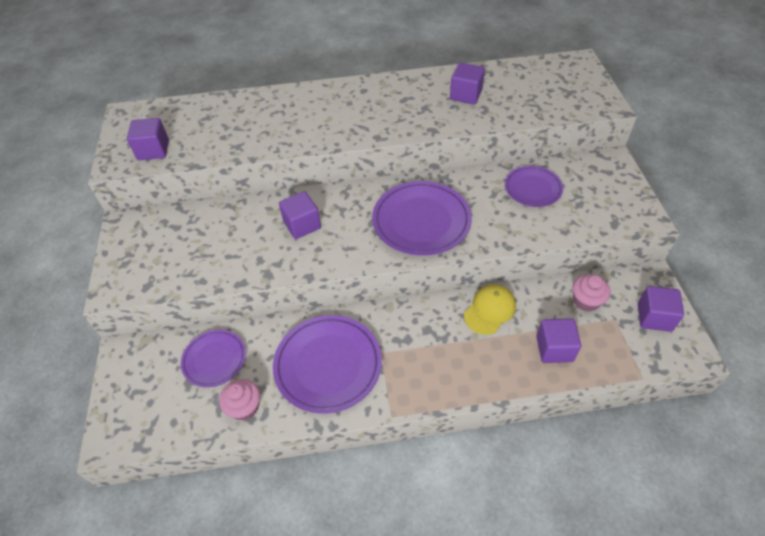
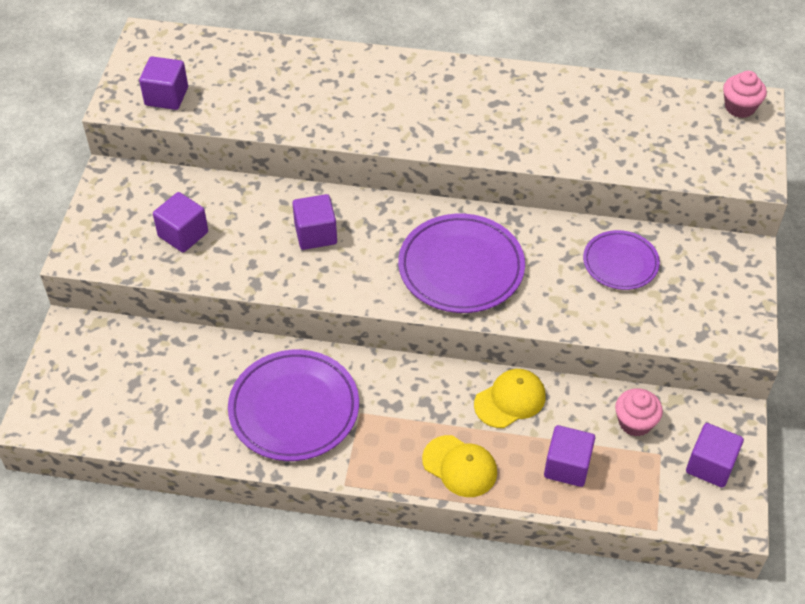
camera: 15 degrees right, 0 degrees up
(214, 359) = (169, 366): purple plate -> none
(244, 407) = (186, 427): pink cupcake -> pink cupcake (740, 107)
(466, 95) = (577, 116): purple cube -> purple cube (183, 234)
(475, 373) = (460, 466): none -> yellow cap

